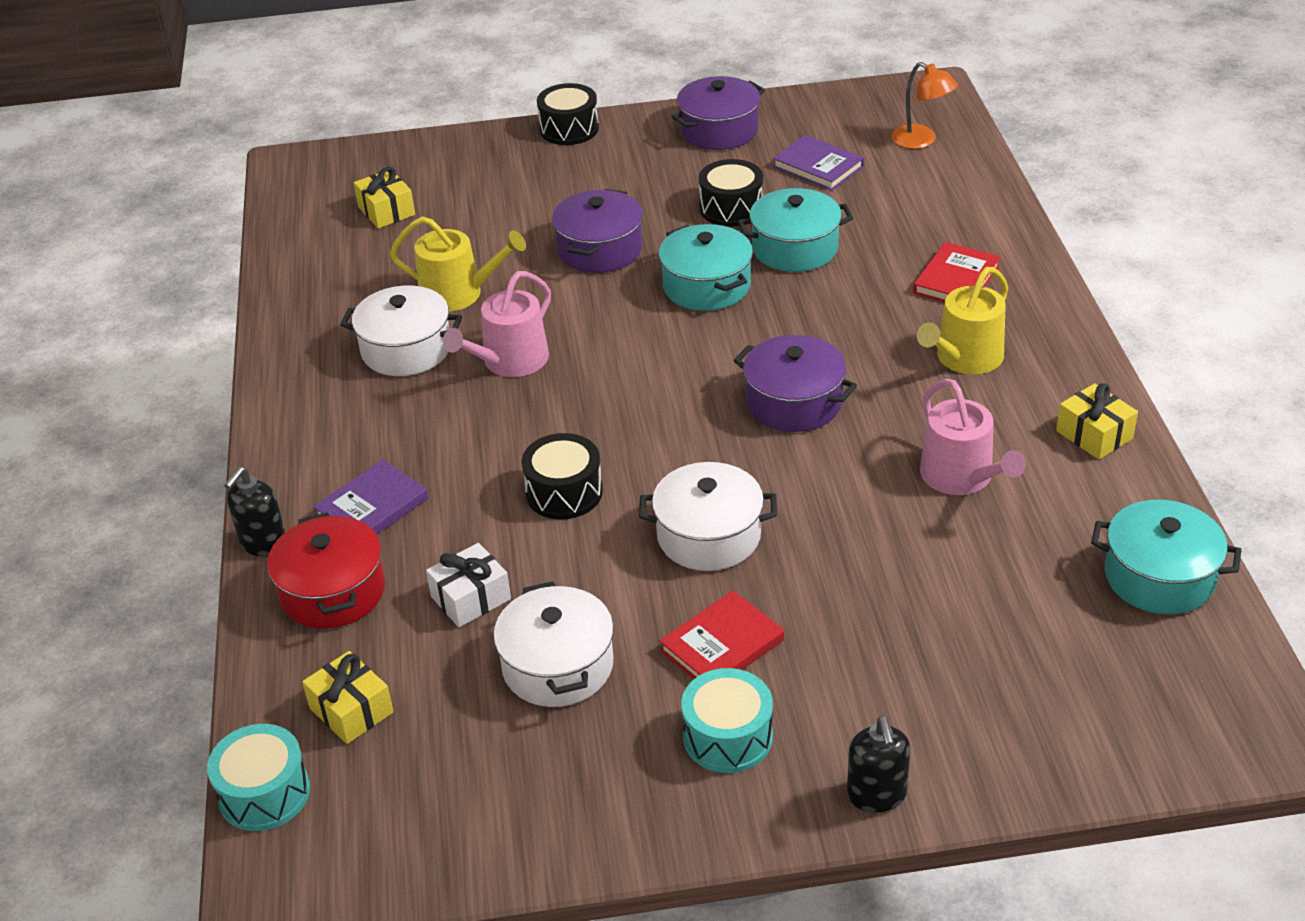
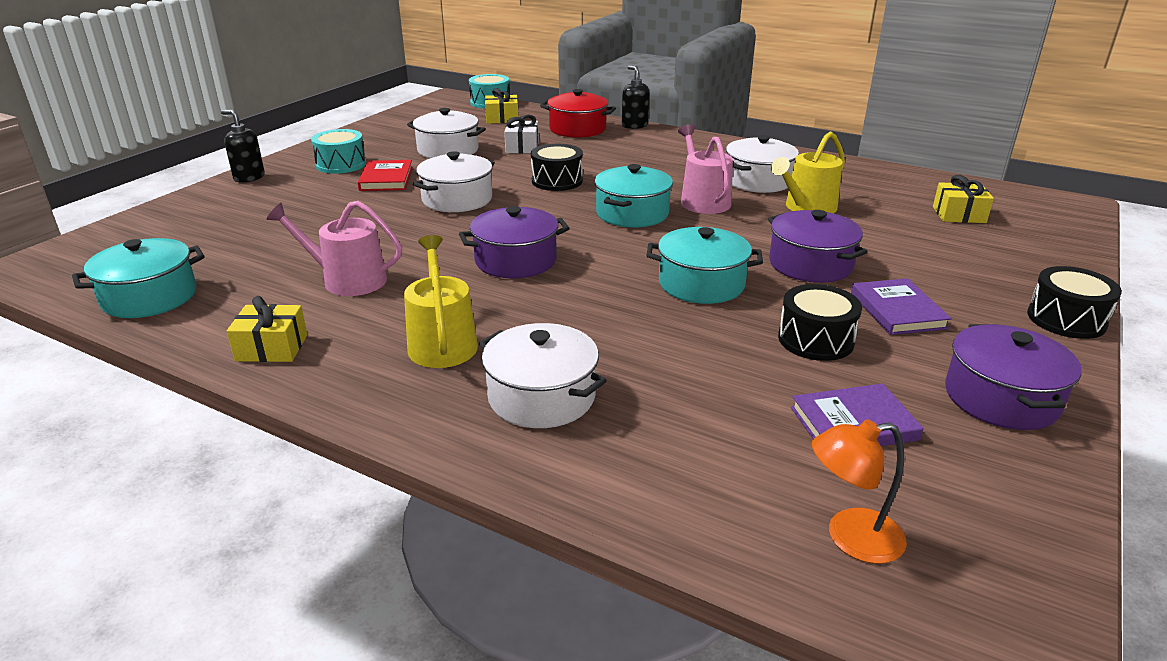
camera: 125 degrees right, 10 degrees down
(372, 507) = (623, 146): purple book -> purple book (897, 311)
(795, 248) = (706, 341): turquoise pot -> turquoise pot (632, 213)
(956, 280) = (541, 397): red book -> white pot

